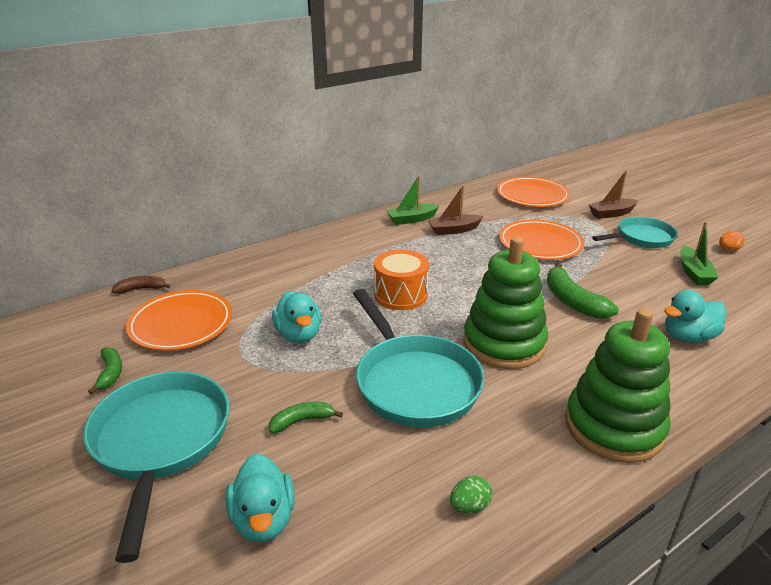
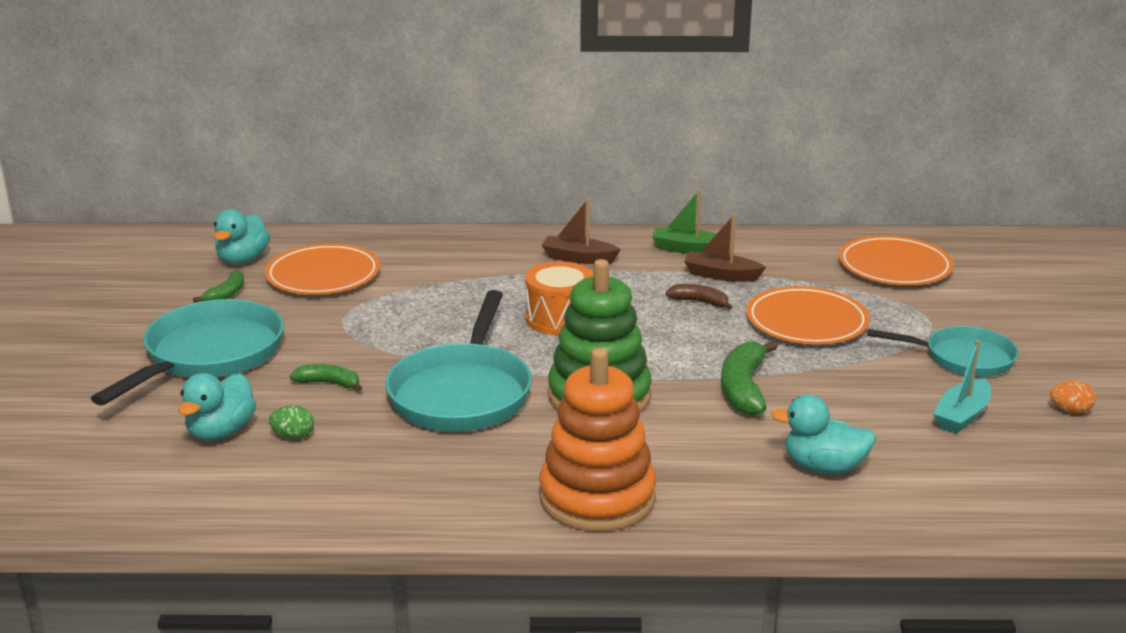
camera: 35 degrees right, 5 degrees down
(141, 289) = (325, 234): brown banana -> brown banana (699, 302)
(299, 335) = (412, 319): turquoise duck -> turquoise duck (243, 259)
(469, 506) = (379, 491): green egg -> green egg (293, 436)
(611, 213) = (973, 319): brown boat -> brown boat (578, 258)
(614, 427) = (597, 498): green stacking toy -> orange stacking toy
(694, 273) = (962, 416): green boat -> turquoise boat

